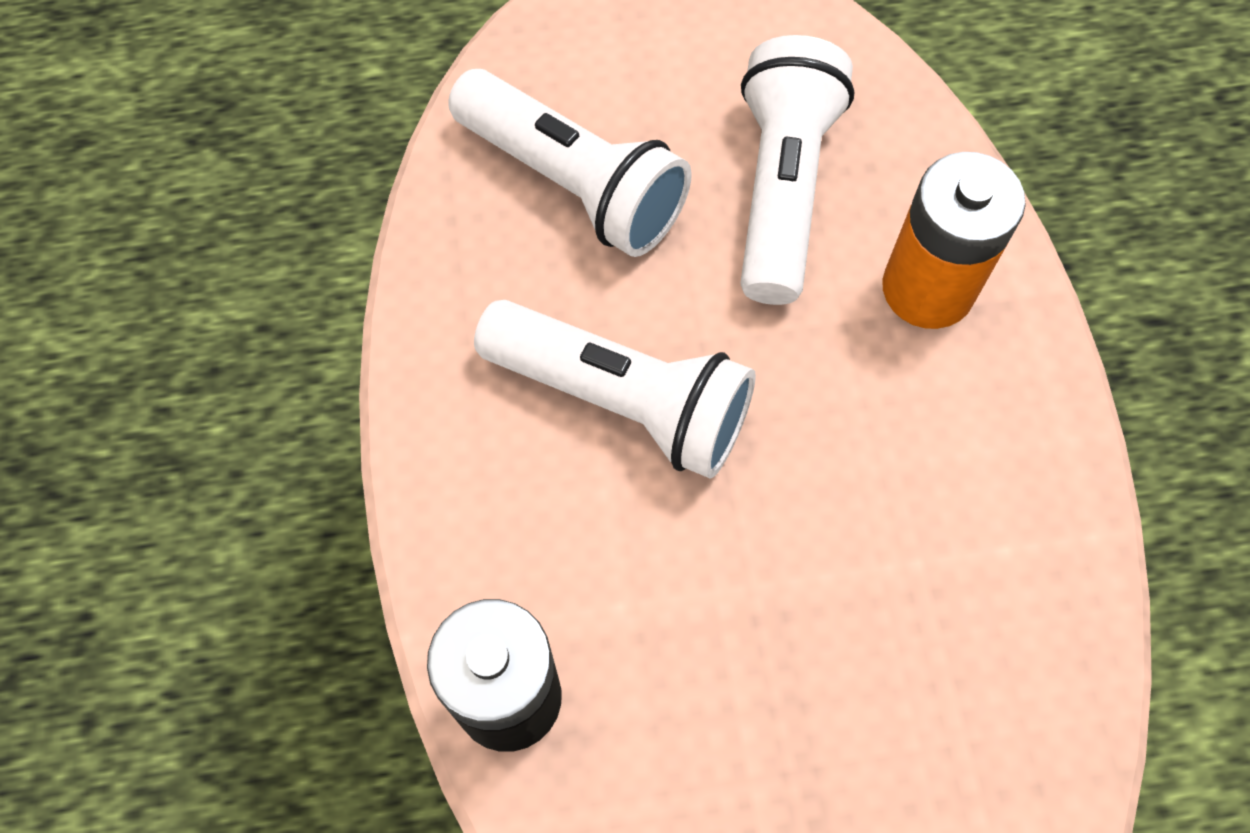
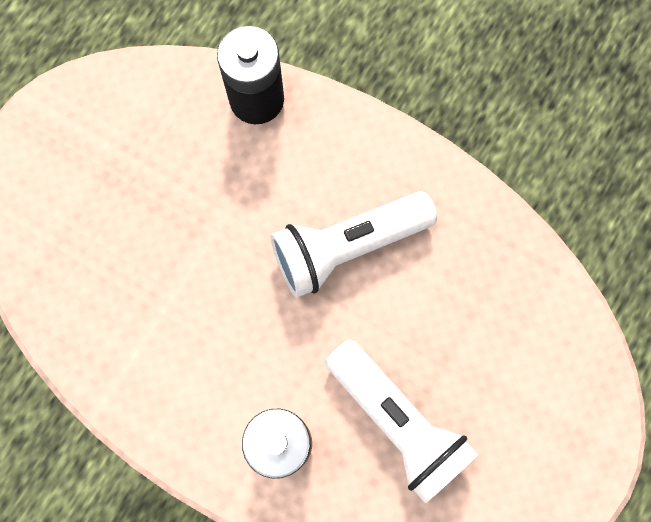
camera: 130 degrees right, 10 degrees up
(573, 183) = (486, 319): white flashlight -> none

